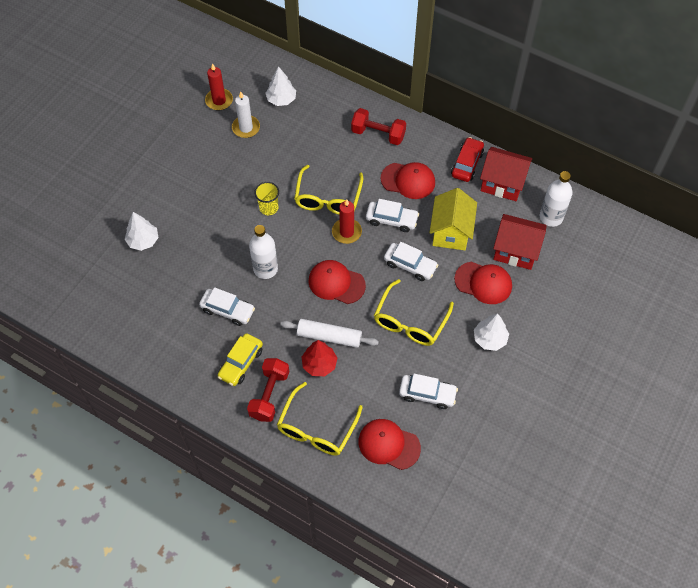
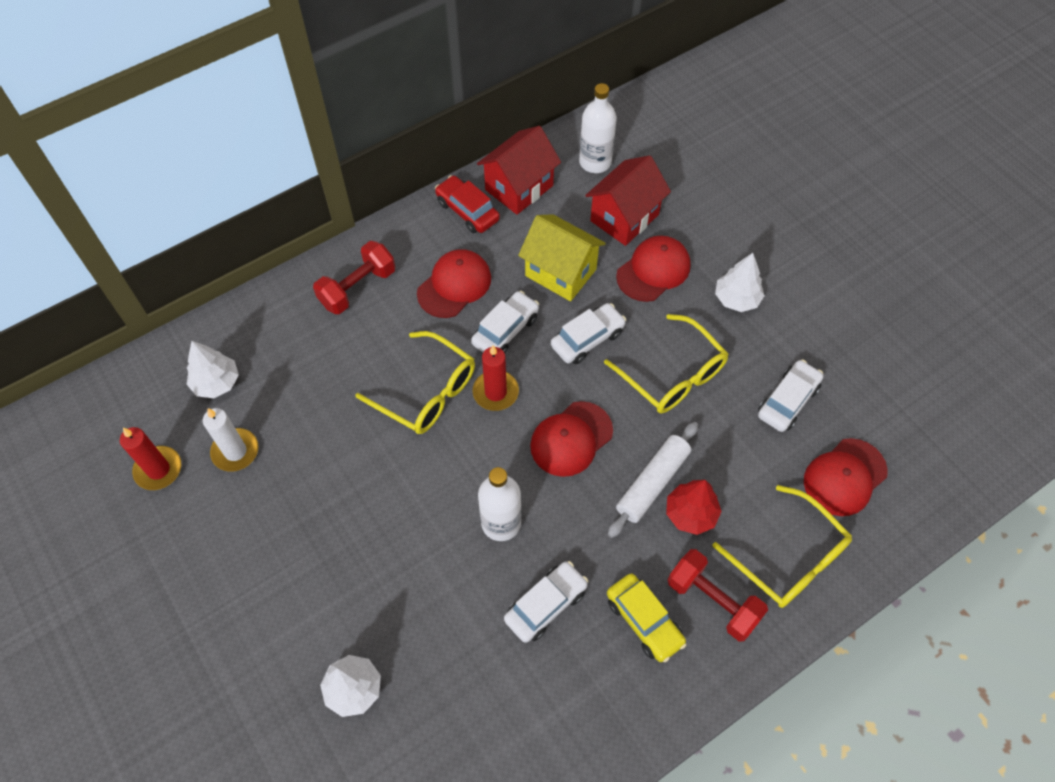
camera: 65 degrees left, 0 degrees up
(269, 208) = (398, 476): yellow cup -> none

